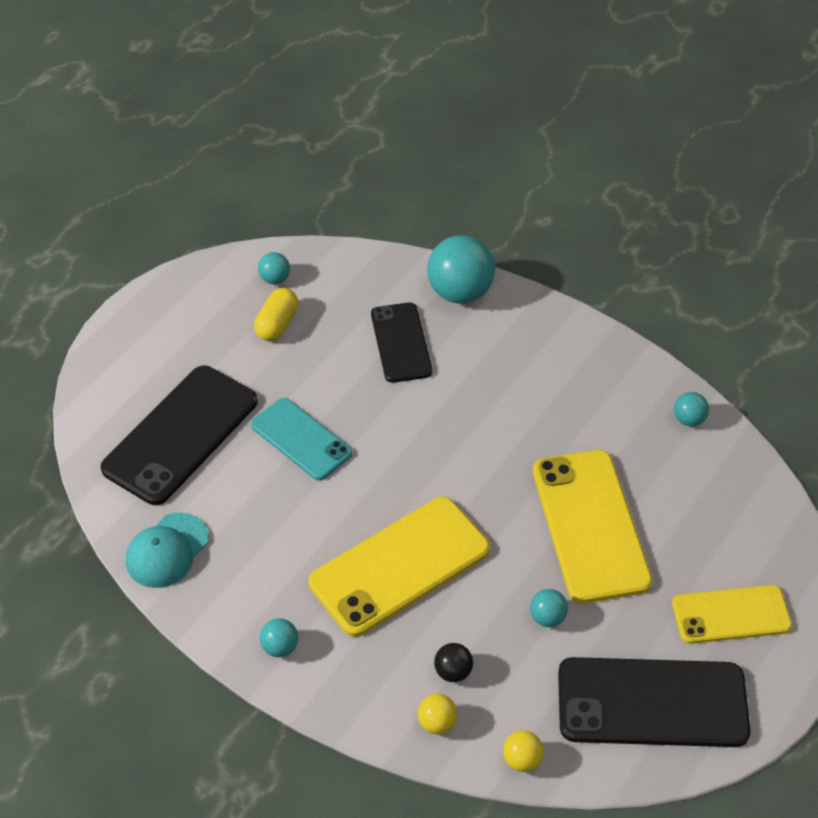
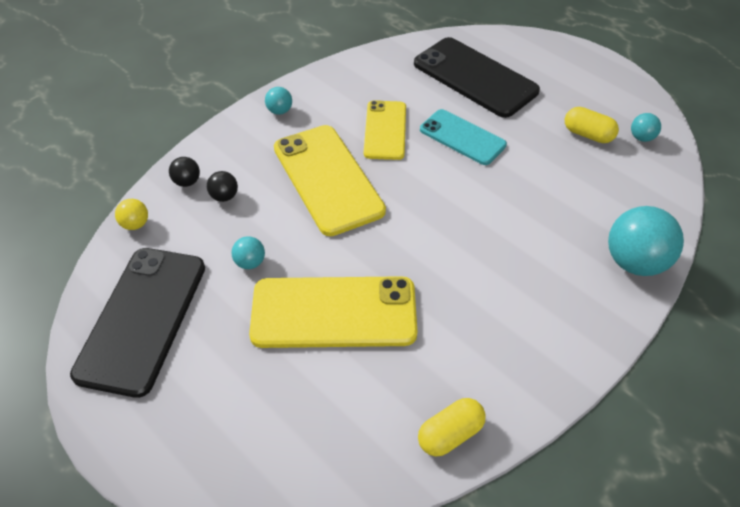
camera: 100 degrees right, 0 degrees up
(167, 551) = (374, 66): turquoise cap -> none
(301, 439) = (462, 137): turquoise phone -> turquoise phone turned 75 degrees clockwise
(401, 343) = (566, 209): black phone -> none
(437, 723) = (187, 182): yellow ball -> black ball
(689, 419) = (450, 434): turquoise ball -> yellow capsule
(731, 615) = (202, 406): yellow phone -> yellow phone (385, 130)

